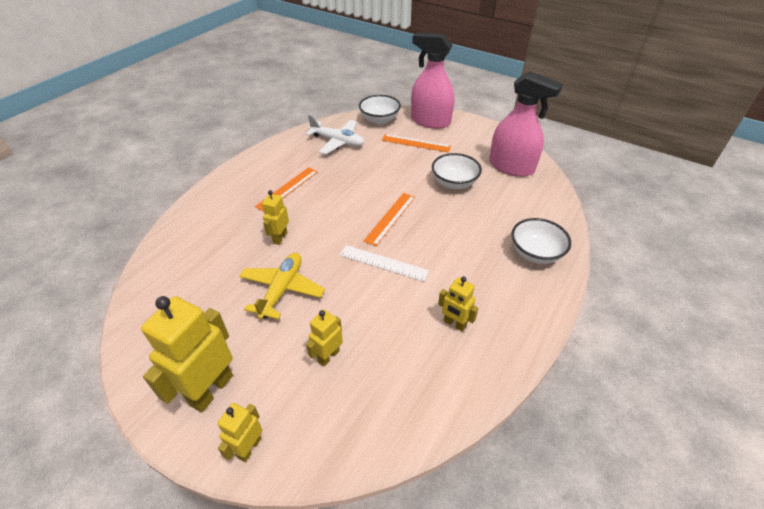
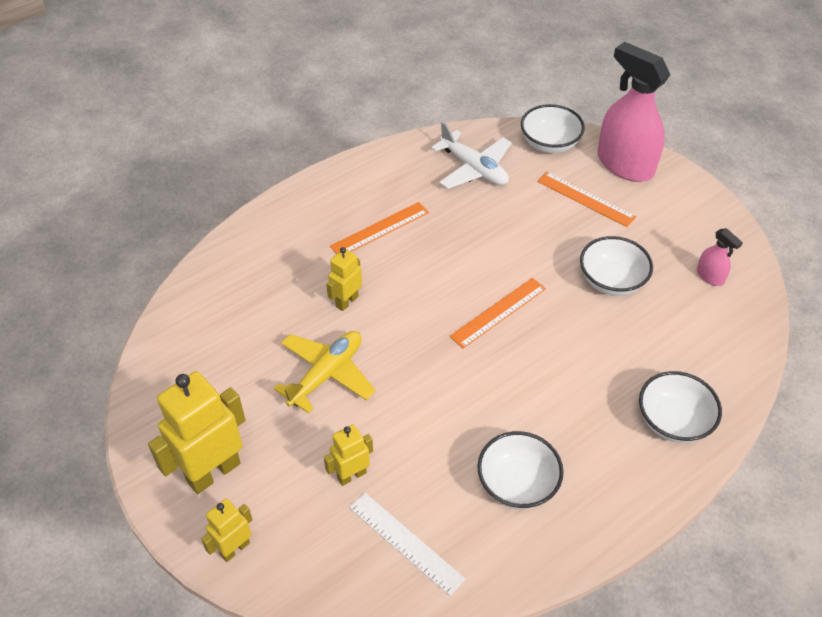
camera: 20 degrees right, 5 degrees up
(383, 263) = (463, 375): white ruler -> white ruler (406, 542)
(454, 324) = (517, 484): yellow robot -> white bowl
(511, 167) = (710, 276): pink spray bottle -> pink spray bottle, size x0.44

